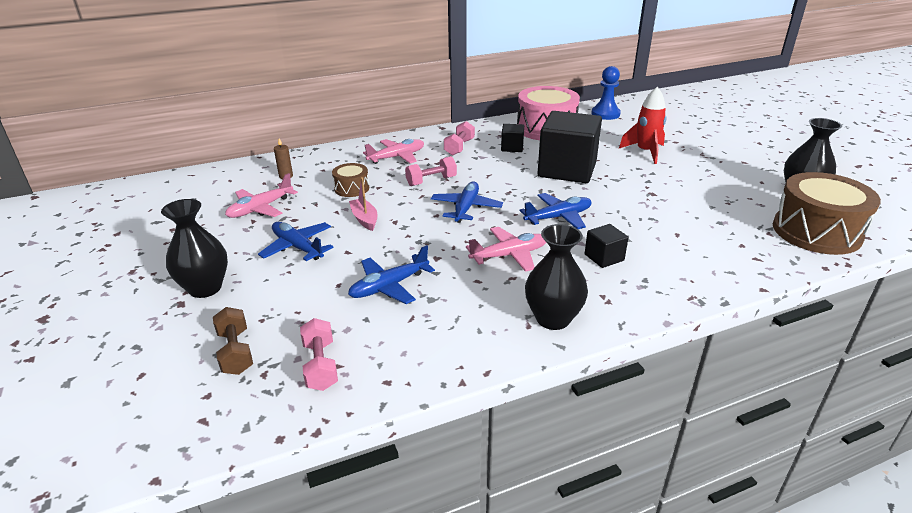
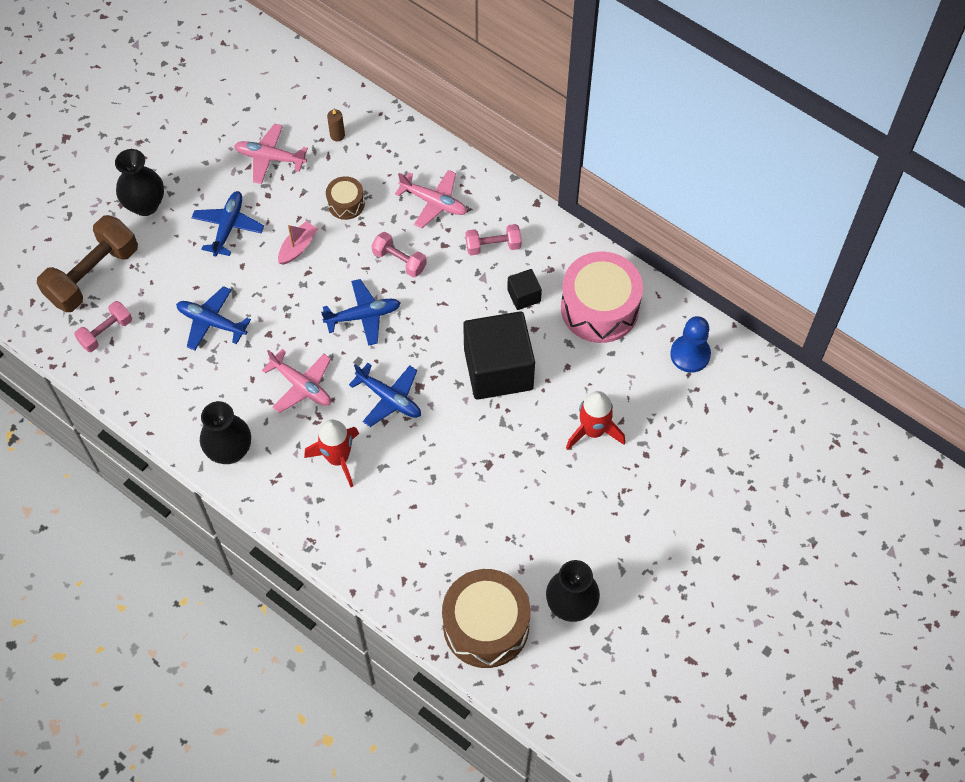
camera: 60 degrees right, 30 degrees up
(236, 352) = (93, 275): brown dumbbell -> brown dumbbell, size x1.85
(604, 257) = (338, 458): black cube -> red rocket

